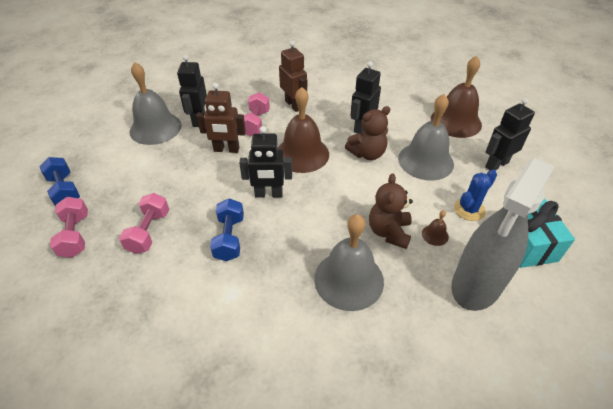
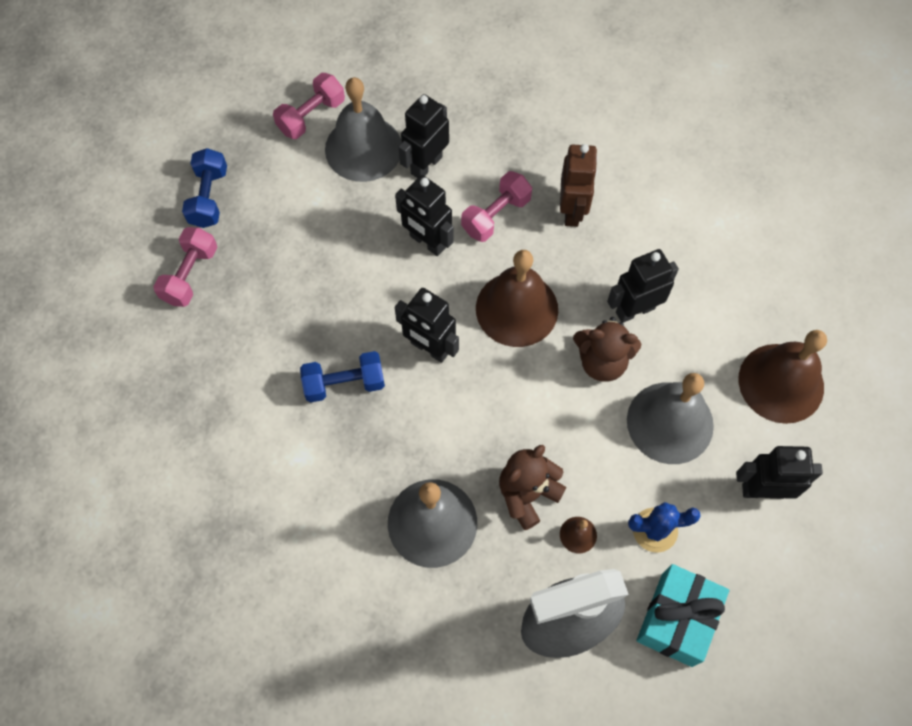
camera: 35 degrees right, 20 degrees up
(149, 231) = (266, 318): pink dumbbell -> pink dumbbell (311, 116)
(226, 149) = (427, 242): brown robot -> black robot
(229, 238) = (344, 384): blue dumbbell -> blue dumbbell turned 45 degrees clockwise

